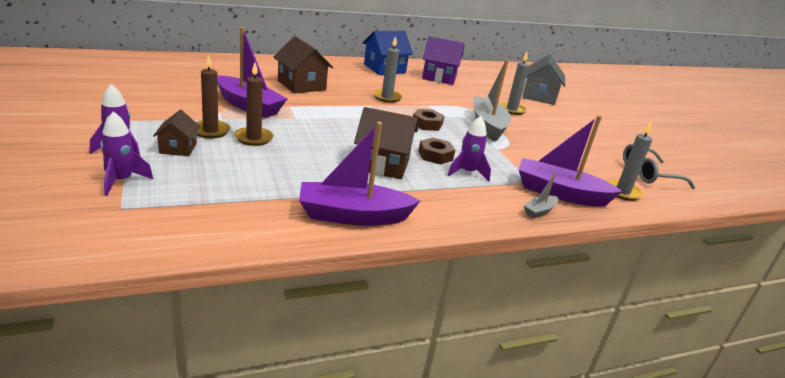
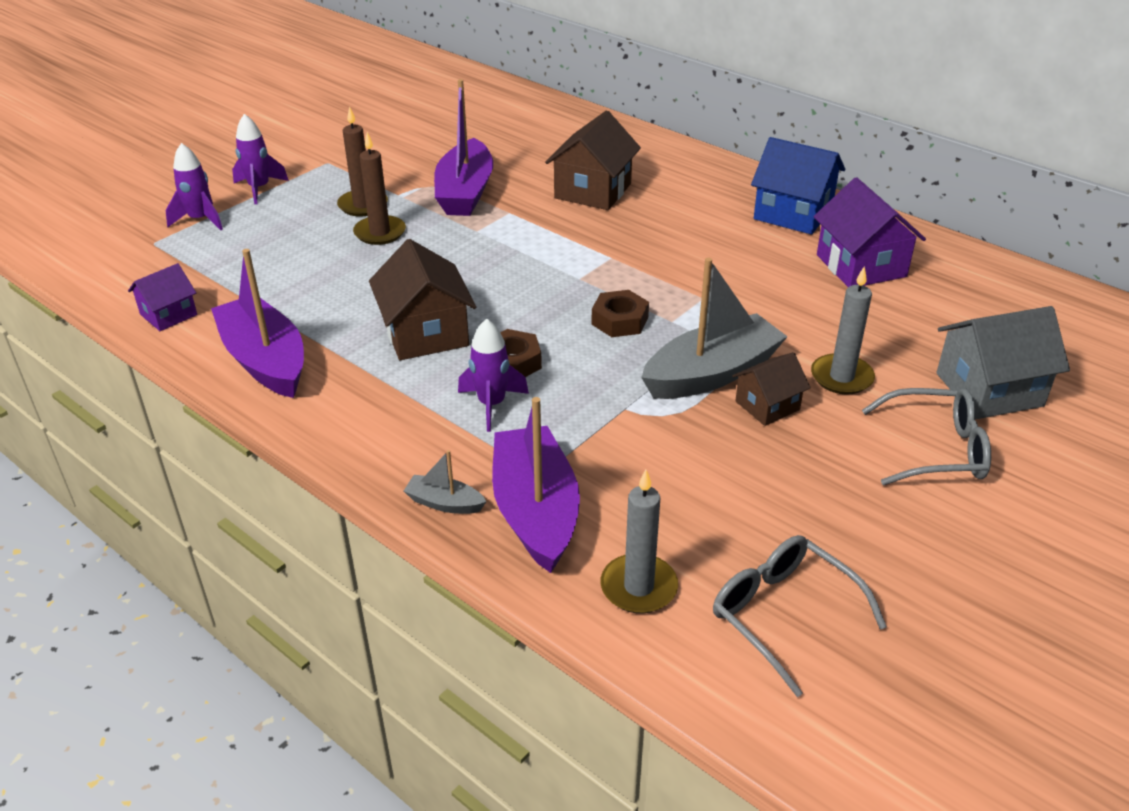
camera: 65 degrees right, 10 degrees up
(178, 148) = (298, 210): brown house -> brown house (767, 405)
(244, 232) = (168, 314): none -> purple house
(386, 97) = (668, 257): grey candle -> none
(567, 116) = (936, 449): none -> grey glasses

